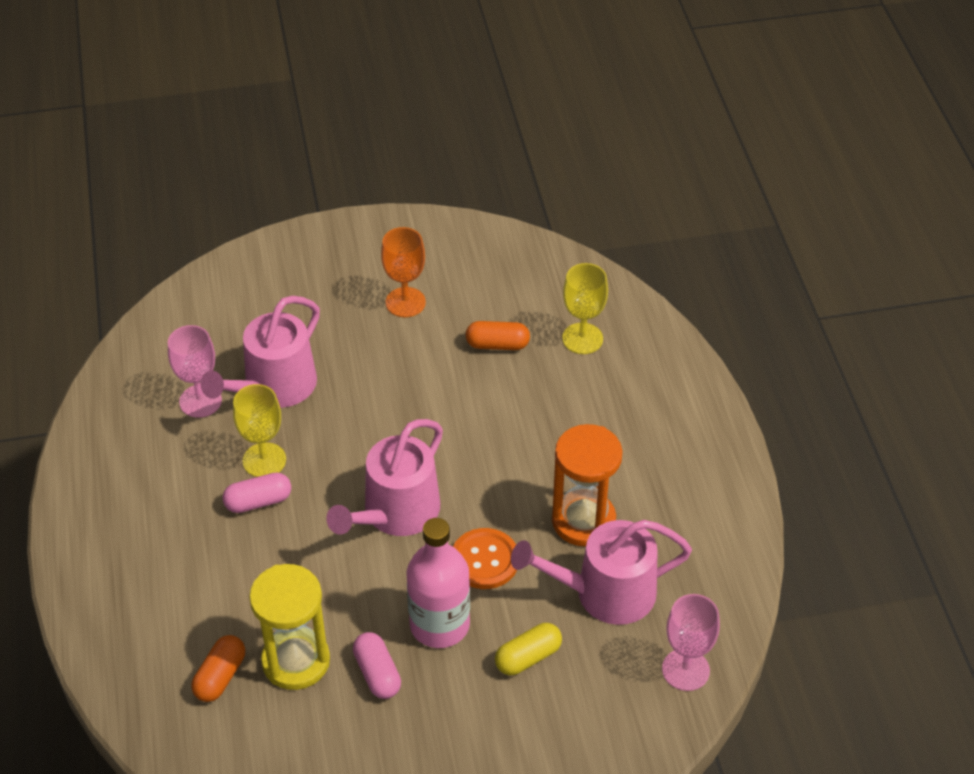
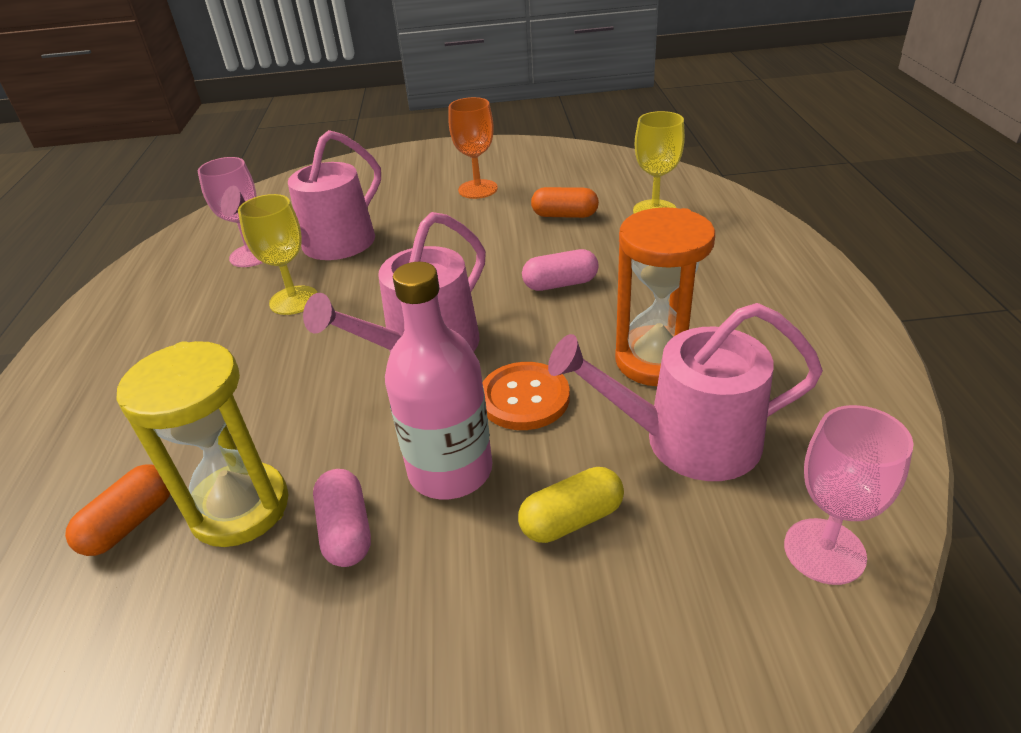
camera: 10 degrees right, 10 degrees down
(258, 501) = (271, 335): pink capsule -> pink capsule (560, 284)

